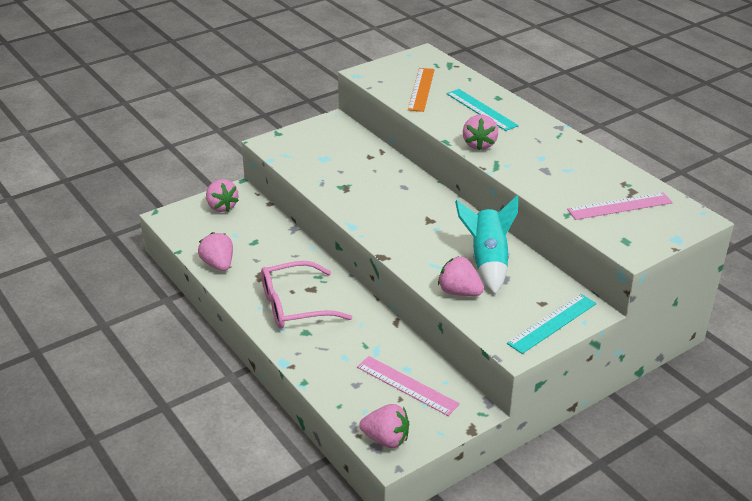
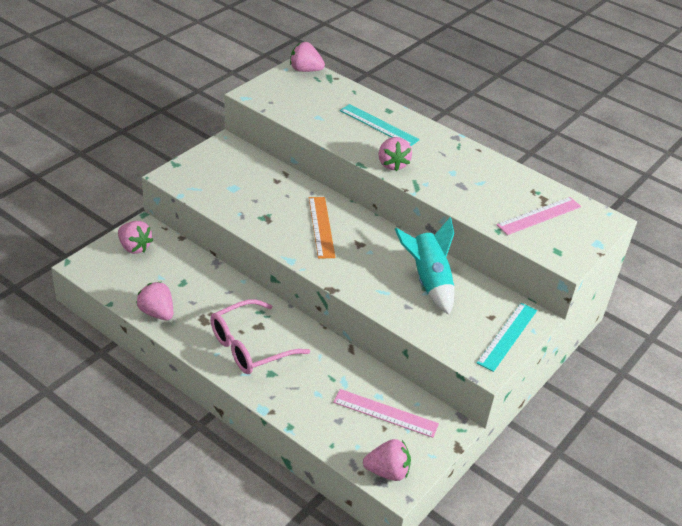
camera: 20 degrees left, 5 degrees up
(421, 89) = (314, 108): orange ruler -> orange ruler (321, 227)
(459, 292) = (415, 316): pink strawberry -> pink strawberry (305, 70)

